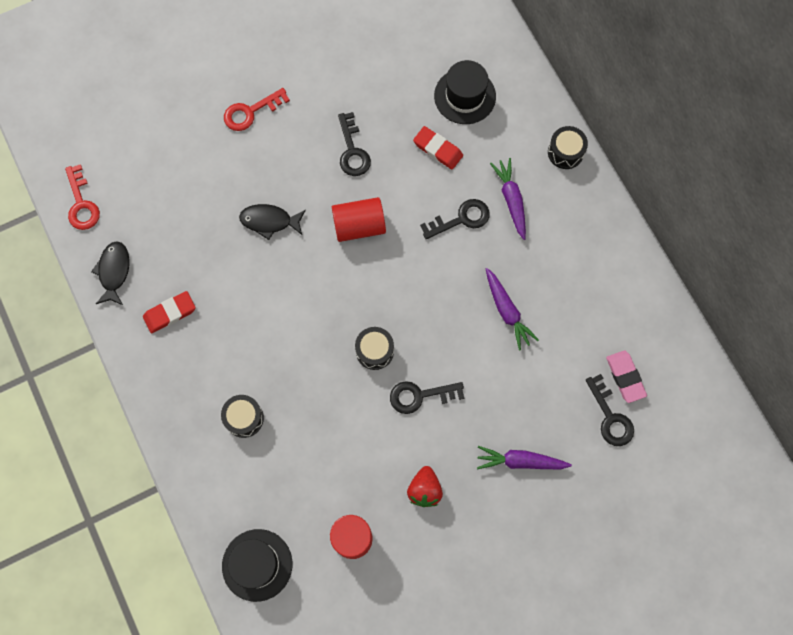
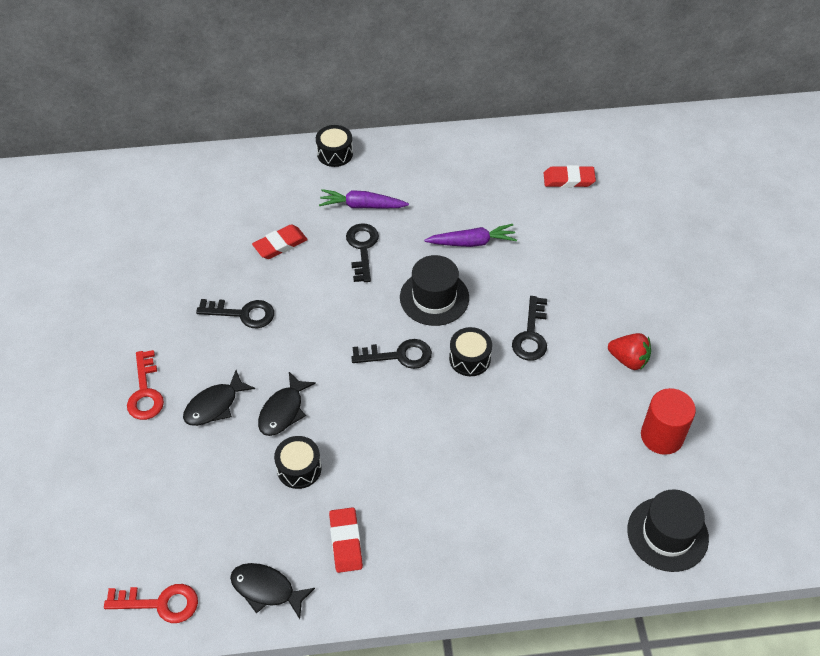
camera: 70 degrees left, 20 degrees down
(244, 418) = (499, 500): black drum -> black drum (299, 468)
(256, 168) = (214, 405): none -> black fish
(359, 226) = (328, 332): red cylinder -> none
(465, 96) = (236, 207): black hat -> black hat (434, 298)
(520, 461) = (623, 277): purple carrot -> none
(610, 417) = (602, 200): black key -> black key (398, 355)
(625, 377) = (568, 179): pink eraser -> red eraser

